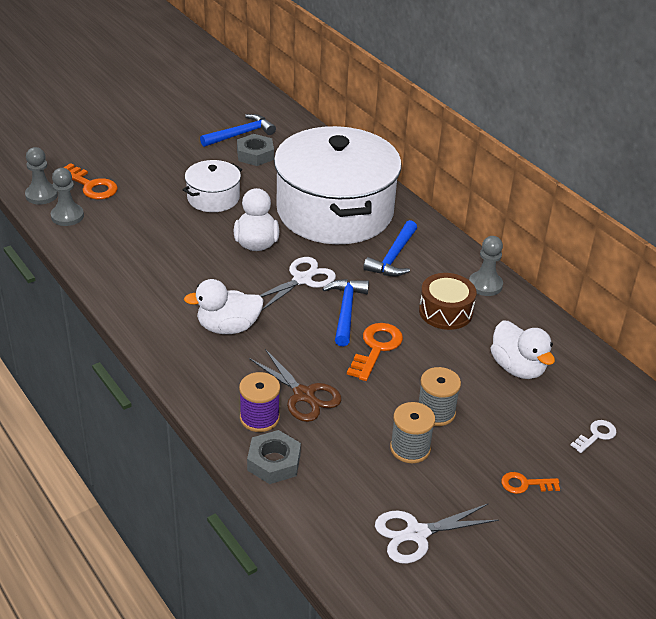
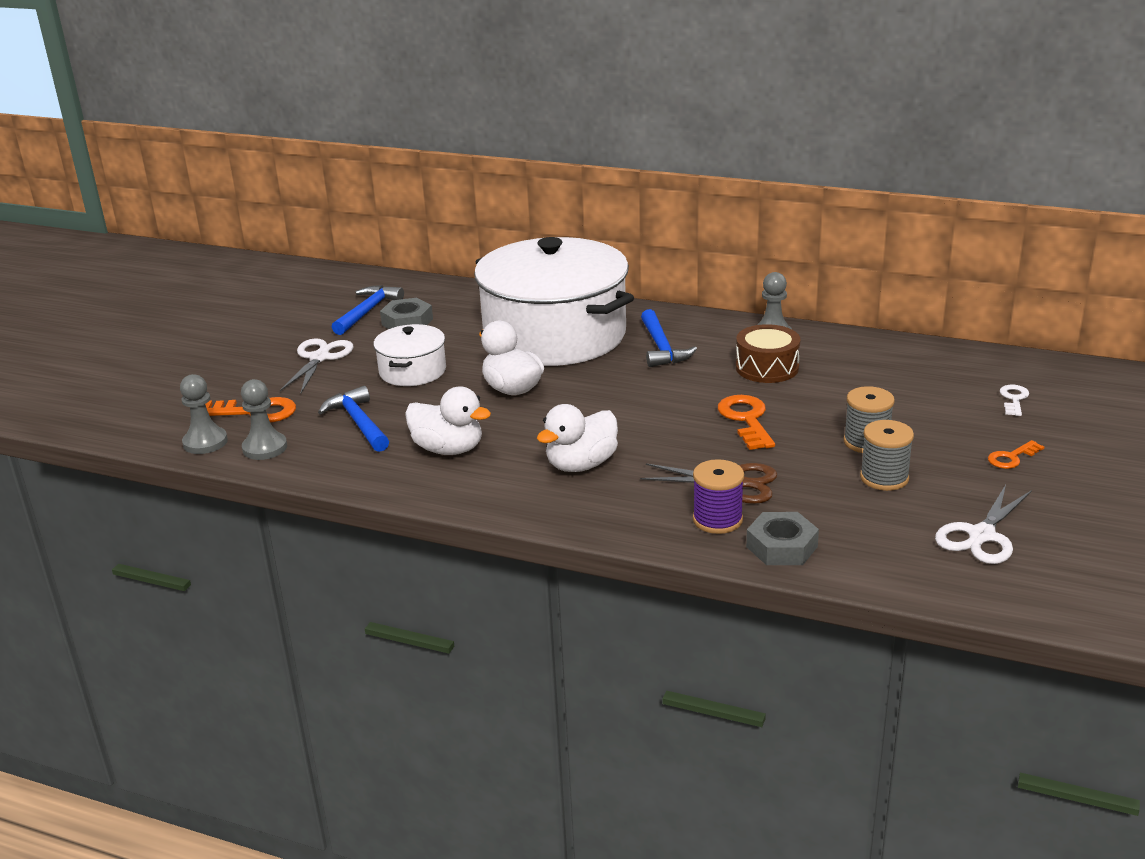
camera: 30 degrees left, 10 degrees down
(302, 279) = (600, 398): white scissors -> white scissors (319, 358)
(346, 311) = (677, 404): blue hammer -> blue hammer (358, 423)
(517, 368) = (885, 381): white duck -> white duck (448, 449)

